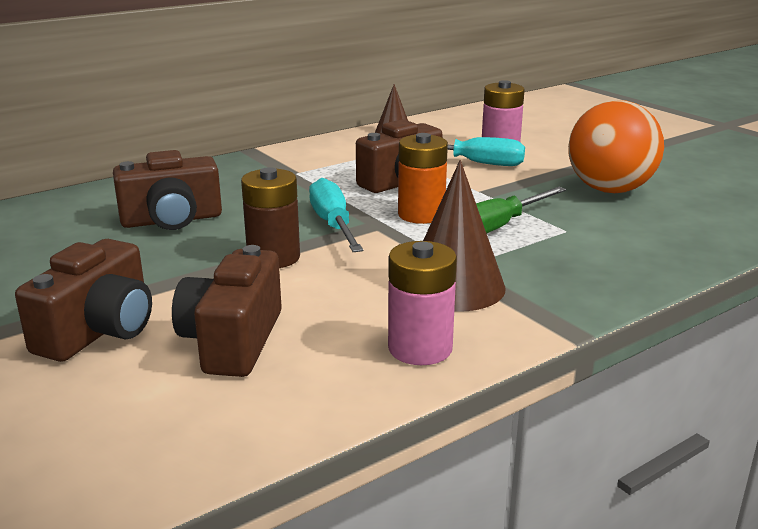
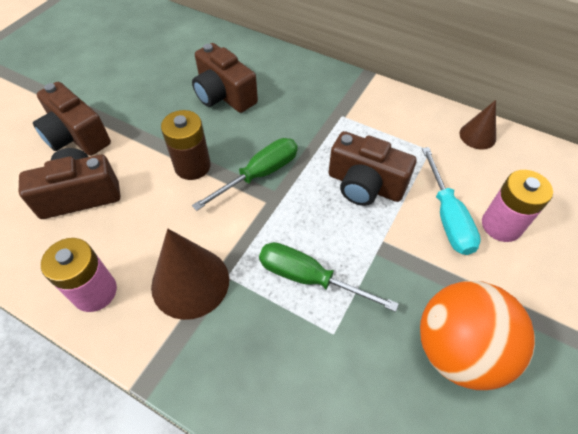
camera: 65 degrees right, 30 degrees up
(99, 331) = (76, 136): brown camera -> brown camera turned 45 degrees clockwise
(333, 224) = (259, 174): turquoise screwdriver -> green screwdriver
(421, 215) = (307, 219): orange battery -> none

